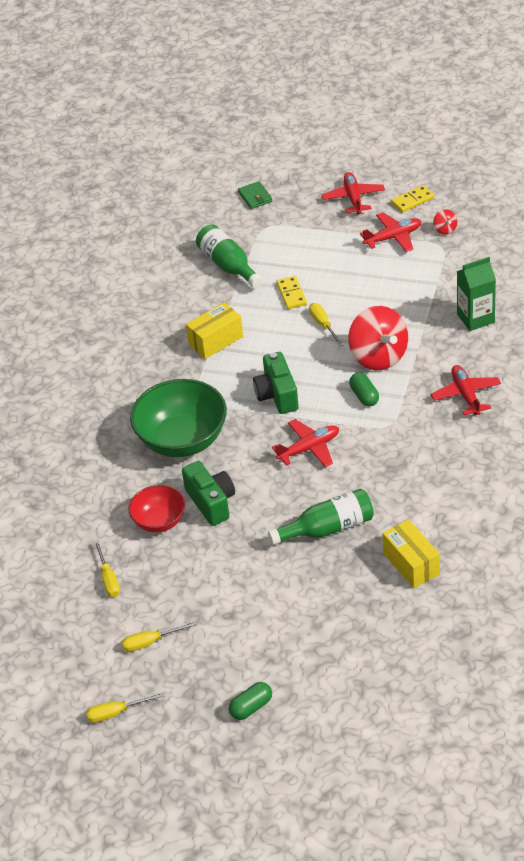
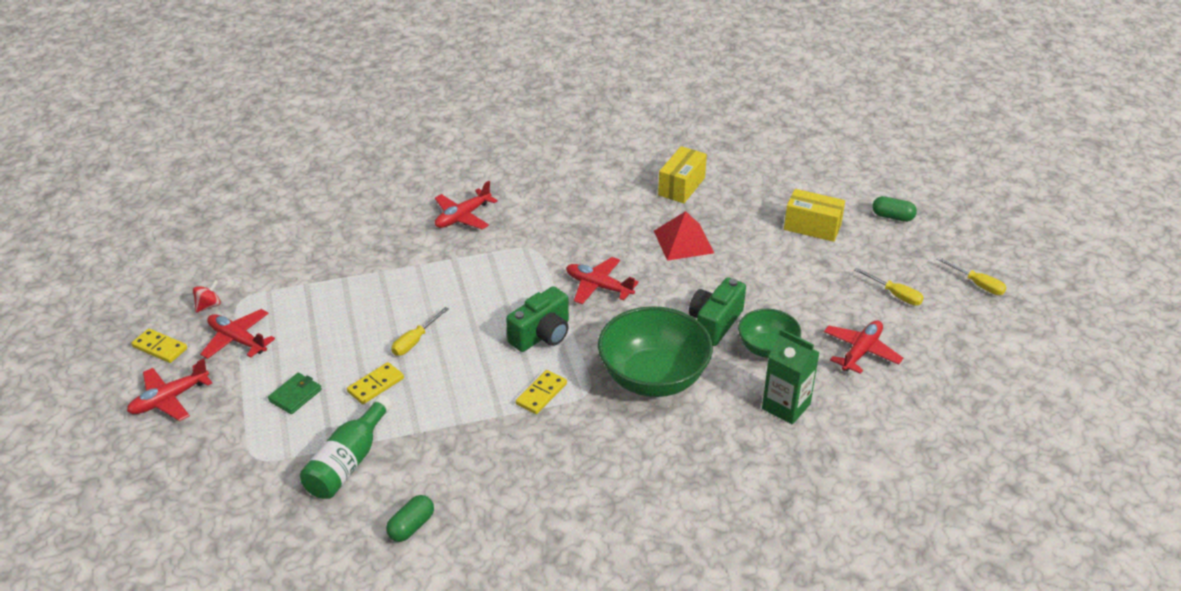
camera: 125 degrees left, 5 degrees down
(108, 579) = (861, 352): yellow screwdriver -> red plane
(159, 521) = (767, 348): red bowl -> green bowl
(215, 374) = (541, 394): none -> yellow domino
(216, 341) = (488, 416): yellow box -> yellow box (812, 227)
(255, 197) = (193, 495): green wallet -> green wallet (295, 395)
(328, 528) = (683, 241): green bottle -> red pyramid
(364, 396) = (504, 276): green capsule -> green capsule (411, 526)
(378, 357) = (442, 286): red spinning top -> none
(475, 318) = (350, 242): green carton -> green carton (786, 406)

